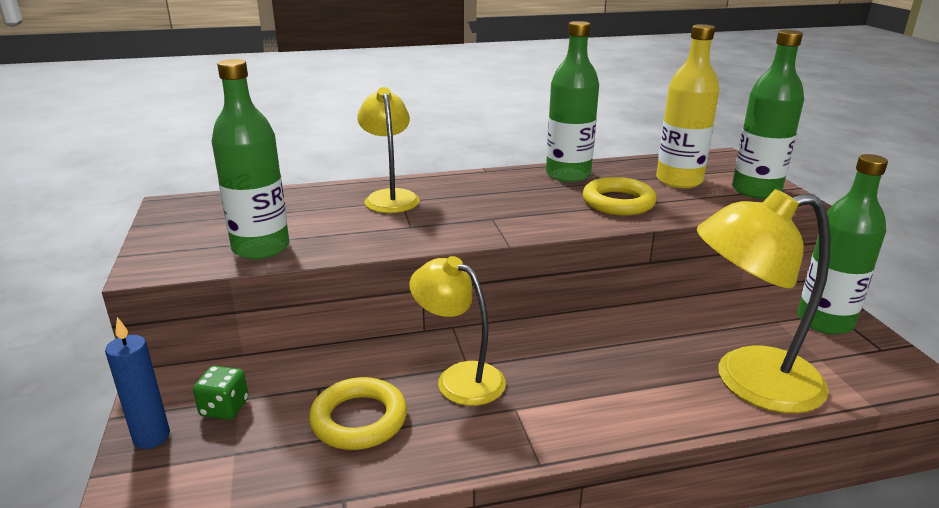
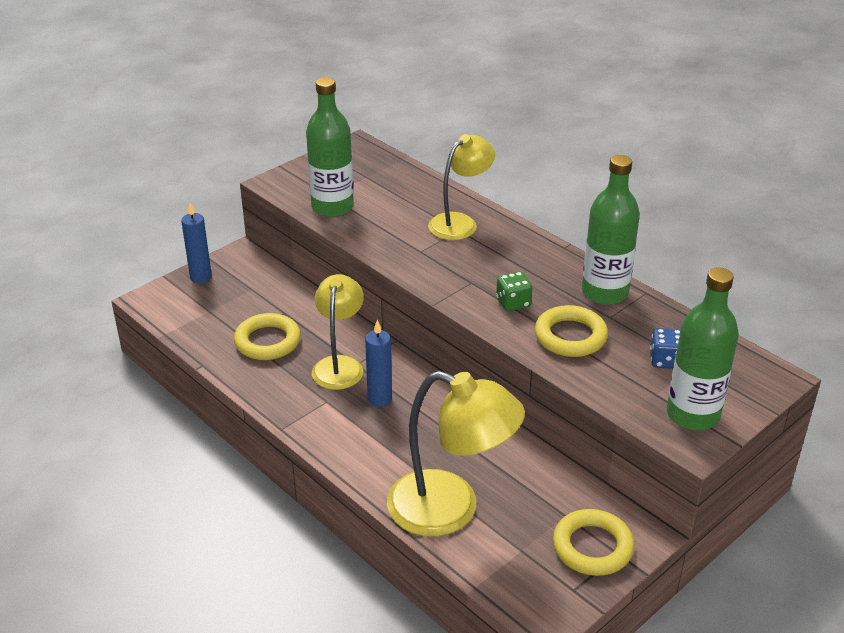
camera: 60 degrees right, 10 degrees up
(224, 408) = (240, 288): green dice -> green dice (513, 303)
(541, 369) = (379, 399): none -> blue candle
(679, 180) = (665, 360): yellow bottle -> blue dice
(748, 381) = (450, 509): yellow lamp -> yellow lamp turned 150 degrees clockwise
(824, 321) = (592, 547): green bottle -> yellow ring

